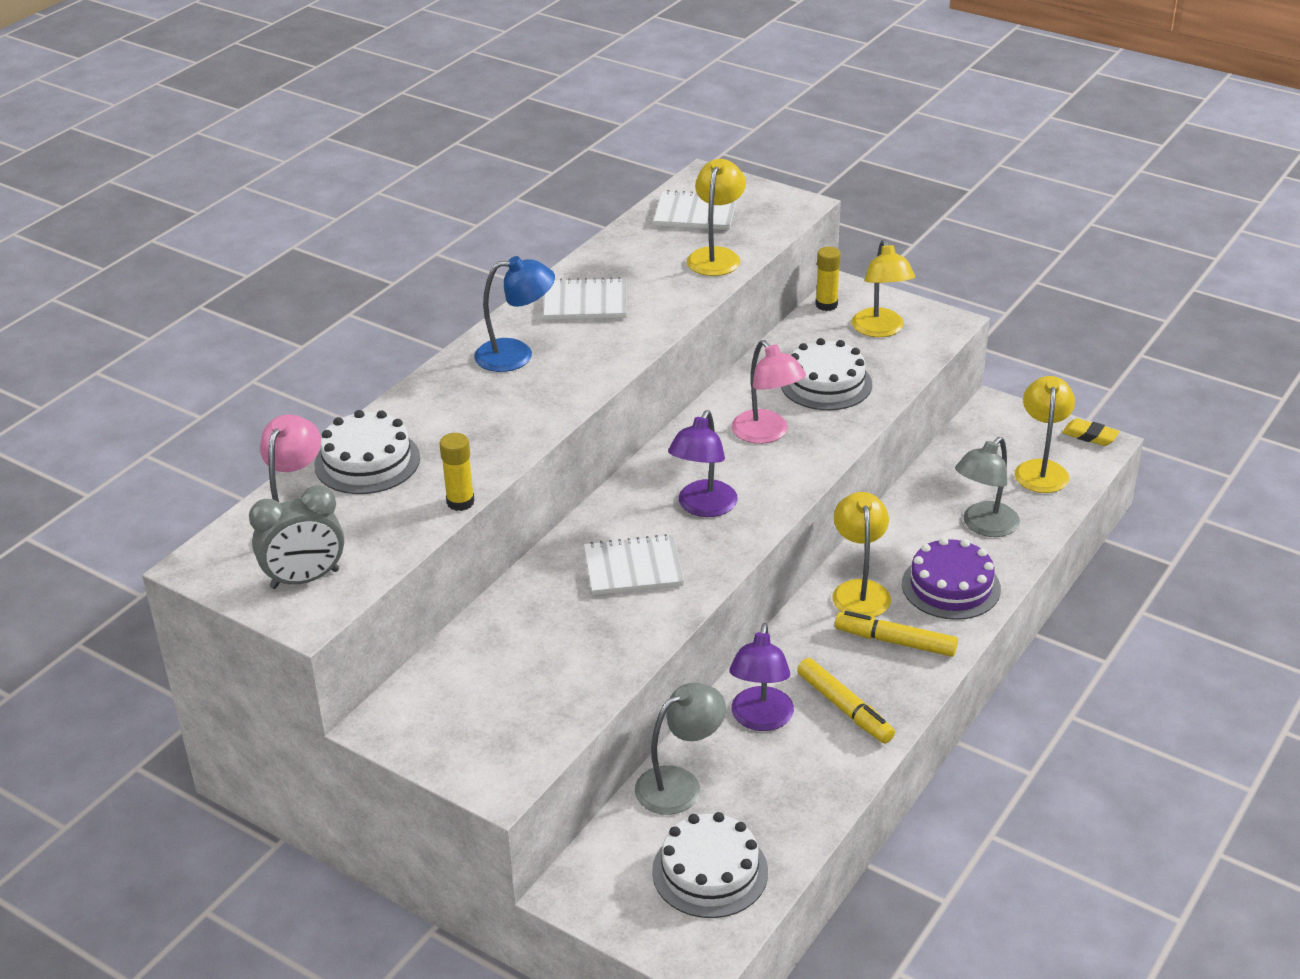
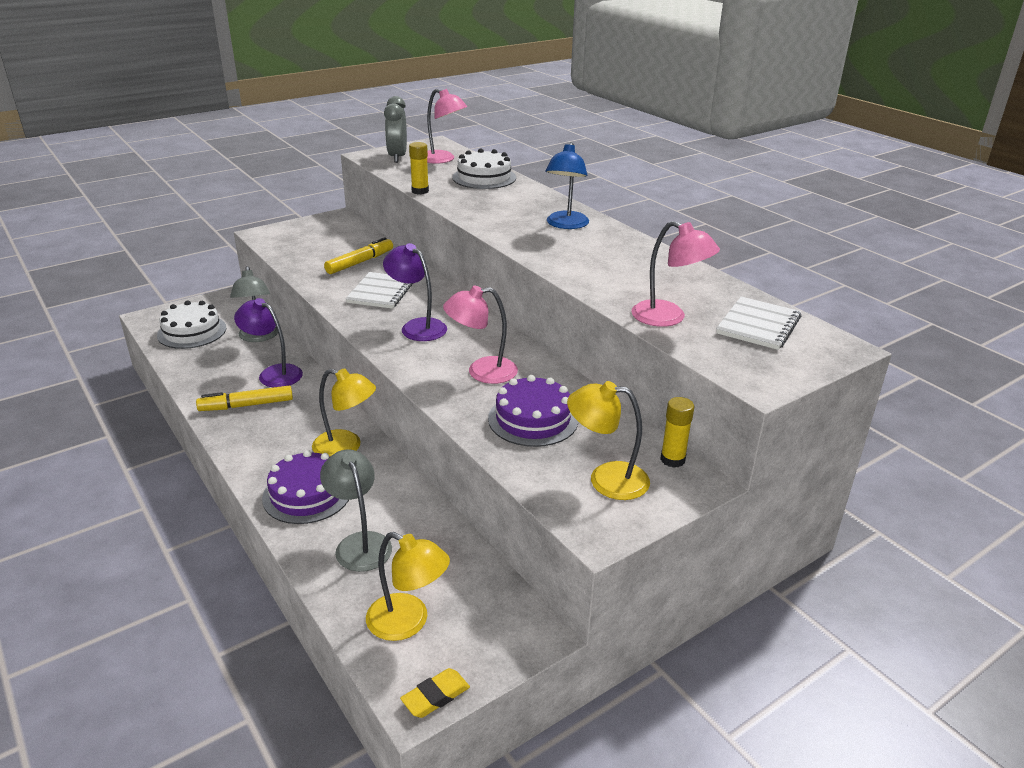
camera: 110 degrees right, 5 degrees down
(586, 302) = (622, 255): white notebook -> none
(716, 256) = (668, 318): yellow lamp -> pink lamp
(826, 383) = (533, 419): white cake -> purple cake
(895, 642) = (279, 446): yellow marker -> yellow marker (360, 262)

